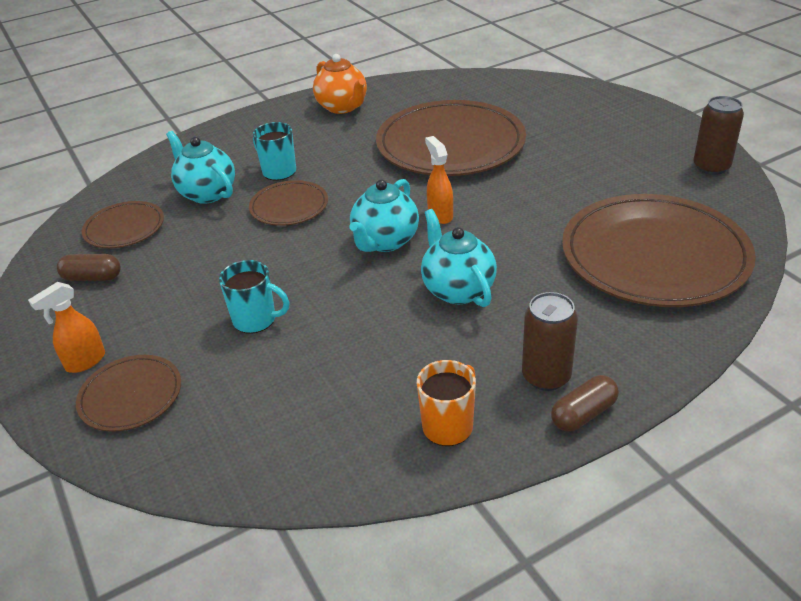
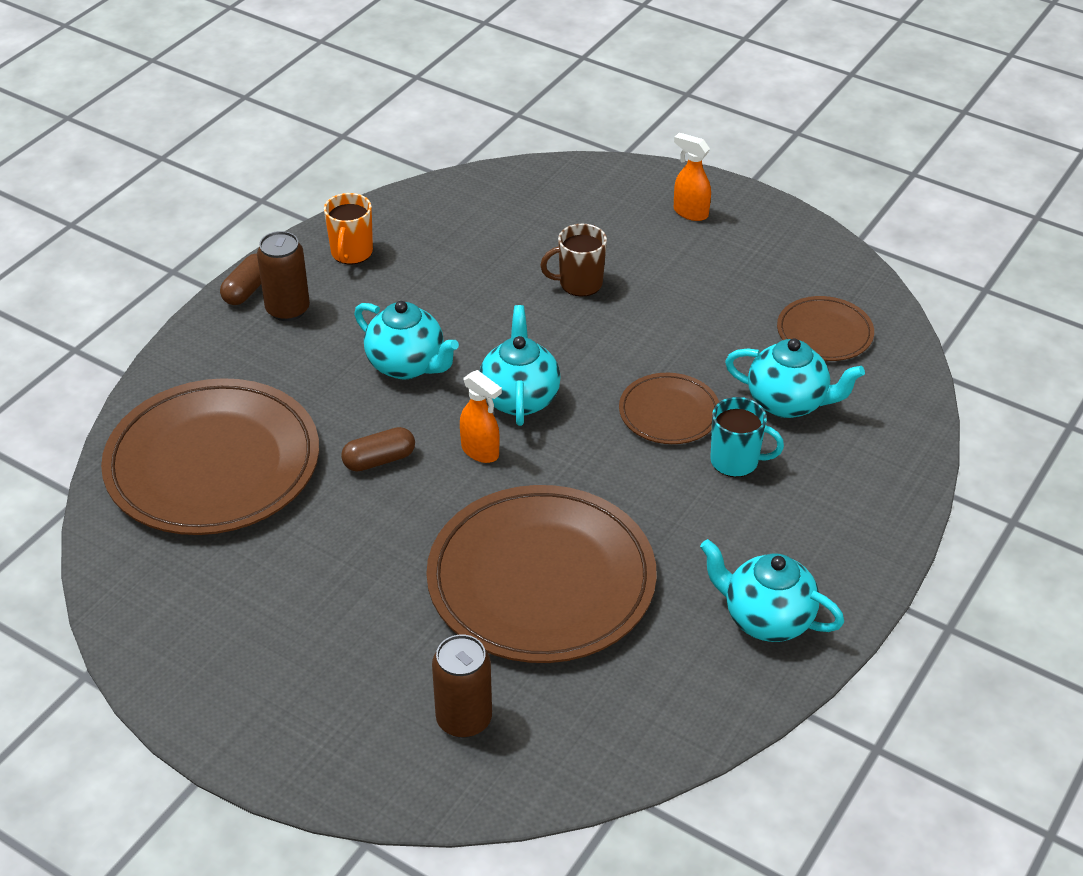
camera: 150 degrees right, 5 degrees up
(85, 362) = (690, 212): orange spray bottle -> orange spray bottle turned 75 degrees counterclockwise
(92, 277) = (783, 275): brown capsule -> brown capsule (379, 460)
(131, 396) = (621, 203): brown plate -> none
(256, 320) = (579, 283): turquoise mug -> brown mug
(342, 107) = (766, 619): orange teapot -> turquoise teapot
(711, 167) = (155, 639): brown can -> brown can (464, 719)

